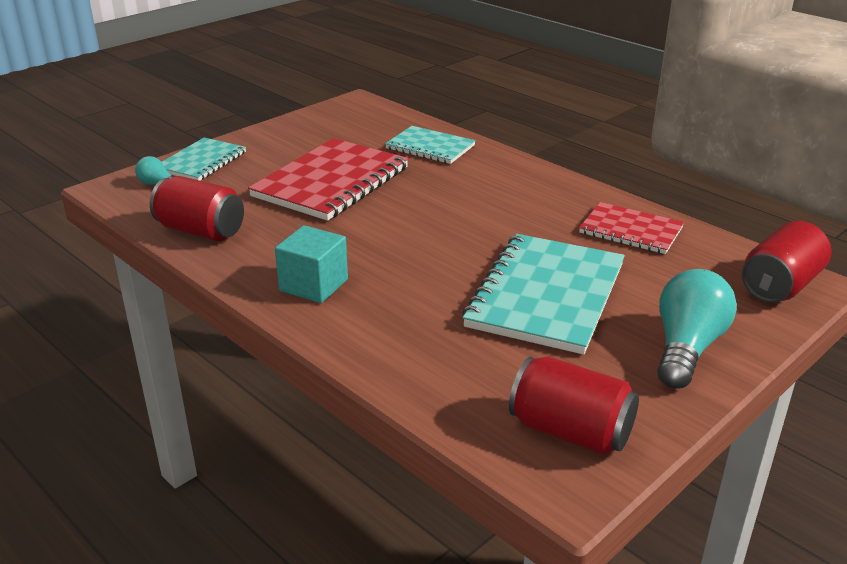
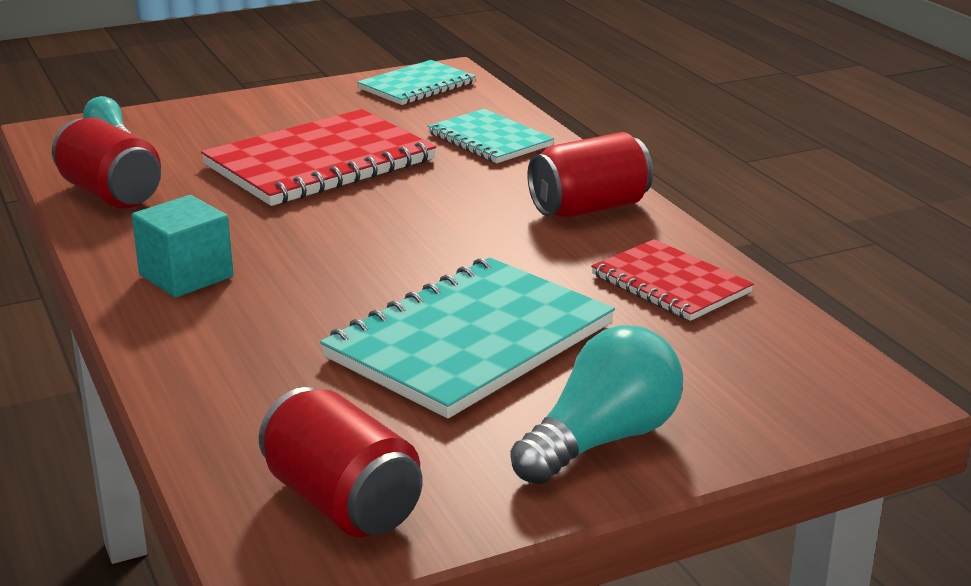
camera: 20 degrees right, 5 degrees down
(201, 162) = (184, 117): turquoise notebook -> turquoise notebook (417, 86)
(780, 286) = (826, 391): red can -> red can (589, 208)

